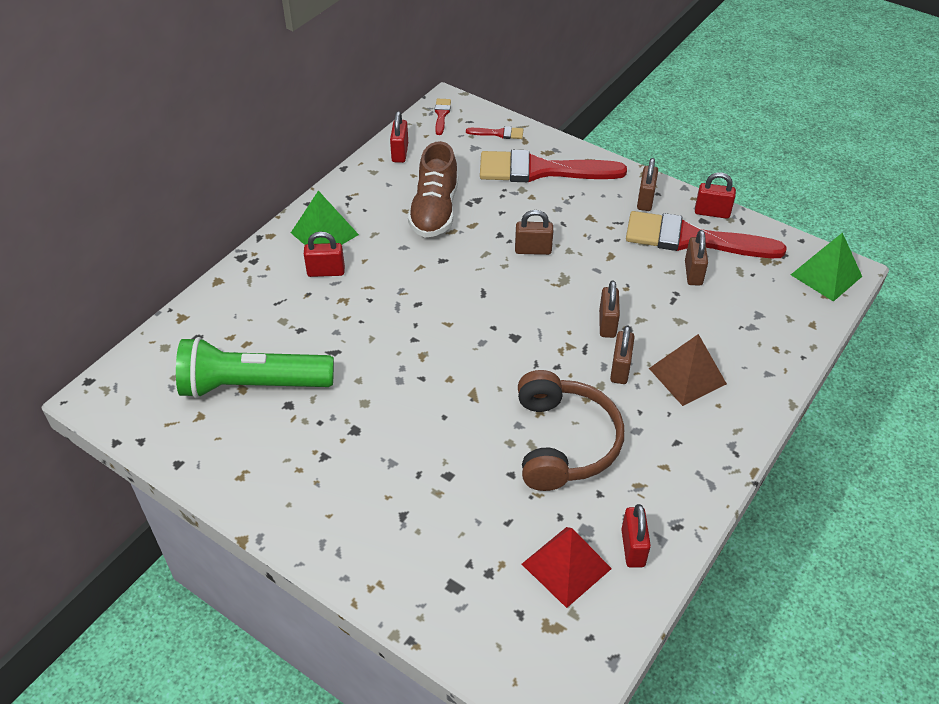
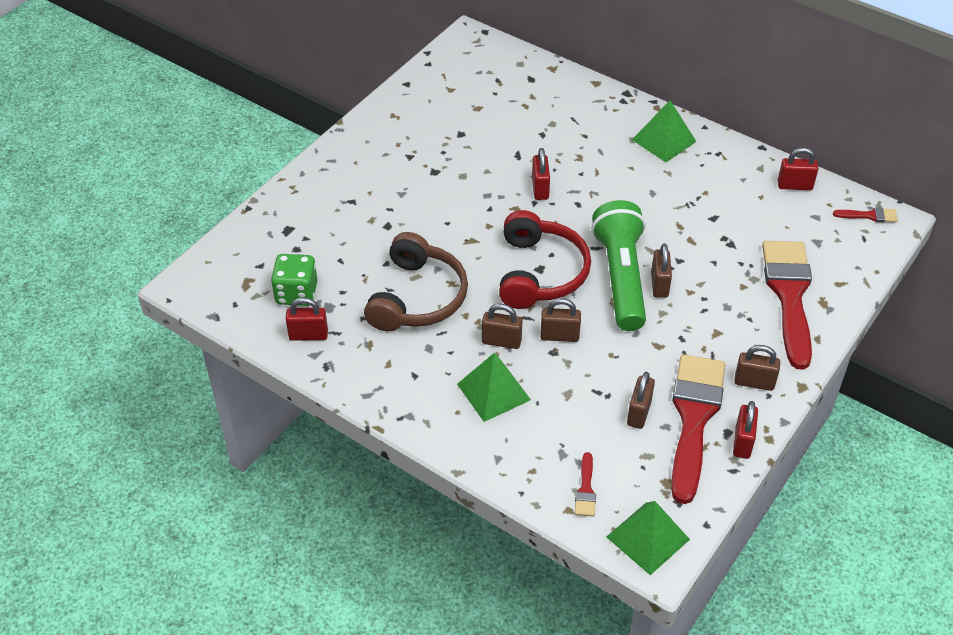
camera: 90 degrees right, 0 degrees up
(252, 385) = (481, 113): green flashlight -> green flashlight (621, 277)
(326, 272) = (613, 144): red padlock -> red padlock (540, 188)
(435, 211) = (707, 213): brown shoe -> none
(499, 133) = (847, 262): red brush -> red brush (585, 489)
(521, 336) = (540, 273): none -> red headphones
(564, 442) = (417, 297): brown headphones -> brown headphones turned 75 degrees counterclockwise
(566, 566) = (296, 293): red pyramid -> green dice
(687, 376) = (494, 392): brown pyramid -> green pyramid
(693, 273) = (639, 413): brown padlock -> brown padlock turned 75 degrees counterclockwise

